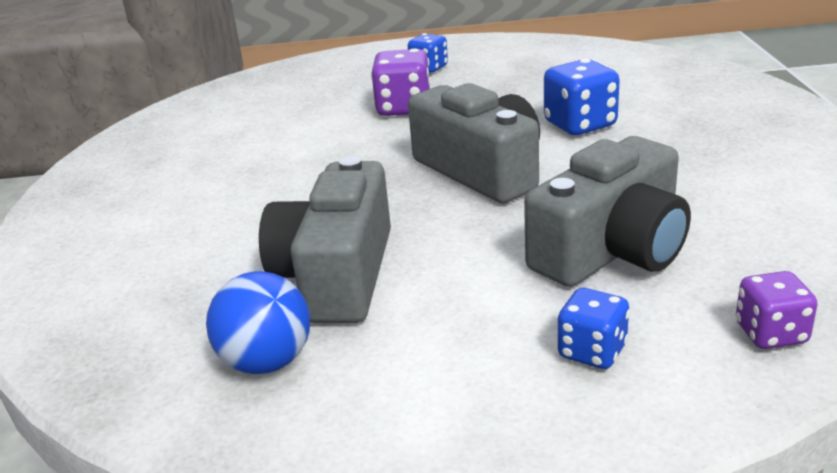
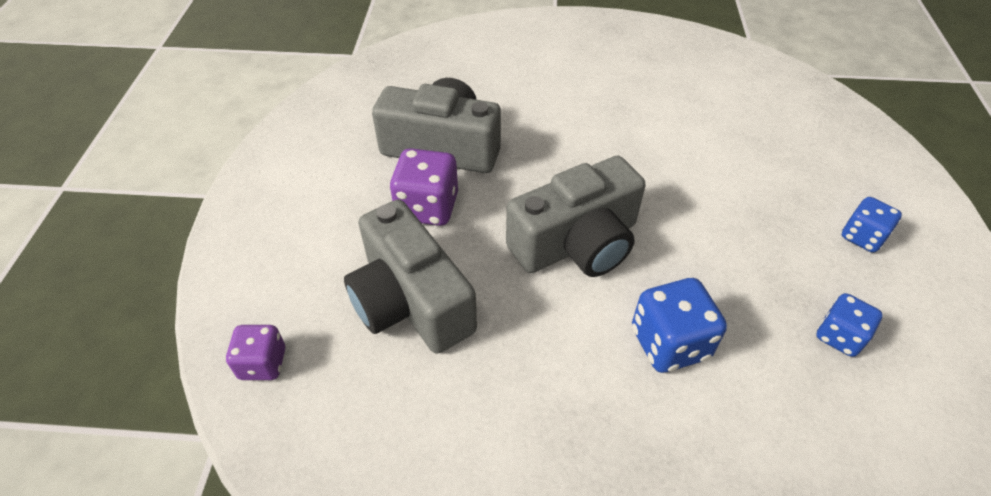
camera: 95 degrees right, 20 degrees up
(267, 362) = (365, 117): blue ball -> none
(404, 108) = (737, 205): purple dice -> purple dice (427, 207)
(592, 351) = (299, 257): blue dice -> blue dice (839, 336)

